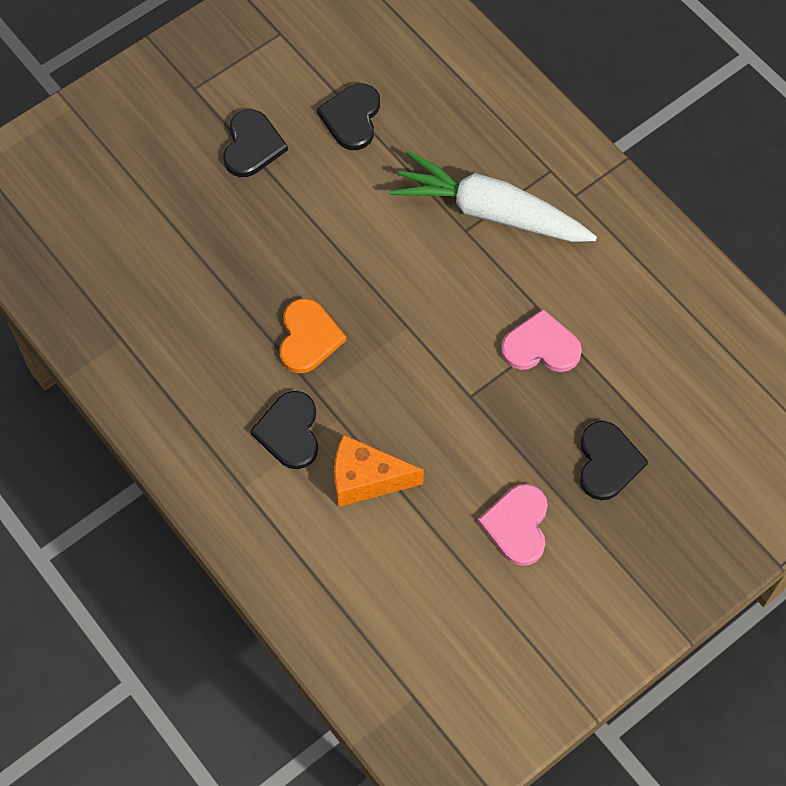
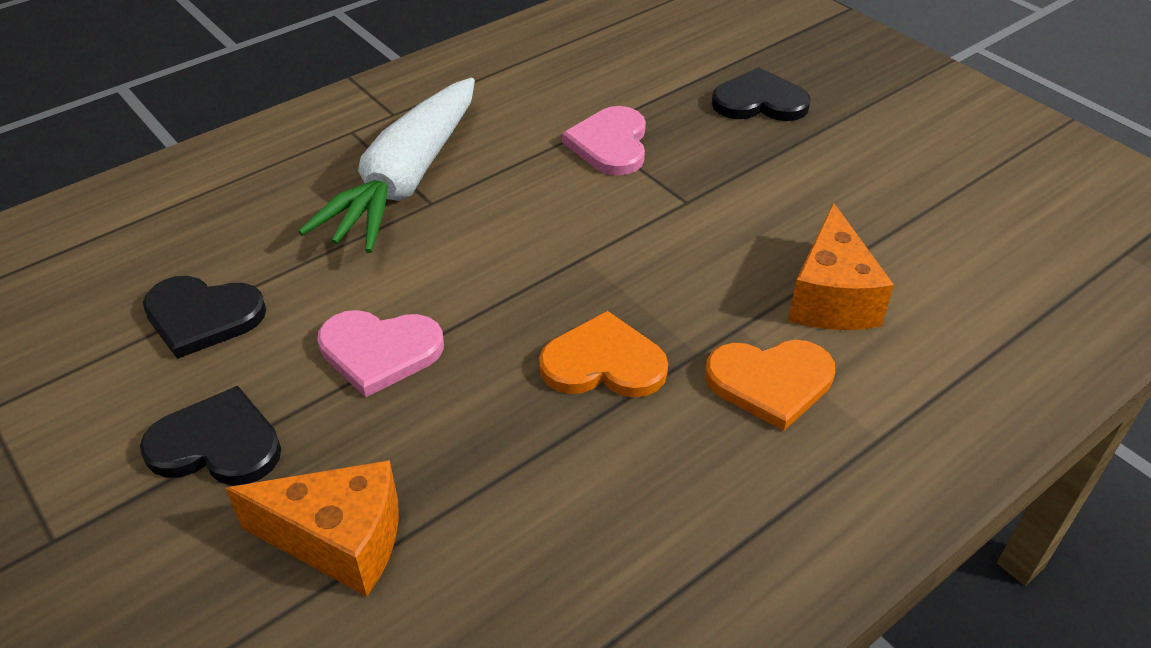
camera: 90 degrees left, 20 degrees down
(186, 213) = (339, 540): none -> orange cheese
(289, 431) = (770, 382): black heart -> orange heart
(517, 525) = (859, 167): pink heart -> pink heart (379, 351)

